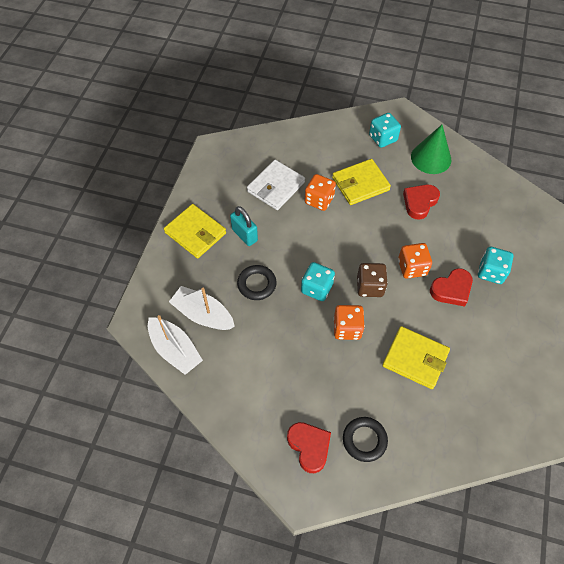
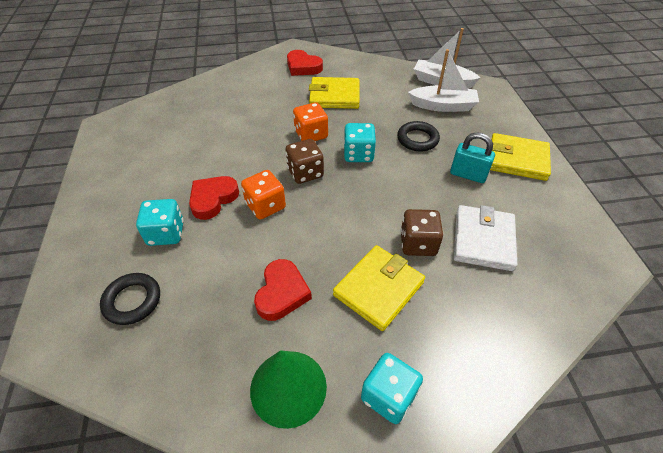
camera: 155 degrees right, 10 degrees down
(319, 200) = (418, 244): orange dice -> brown dice
(364, 440) = (264, 80): black ring -> black ring (132, 301)
(415, 359) = (238, 133): yellow wallet -> yellow wallet (334, 96)

